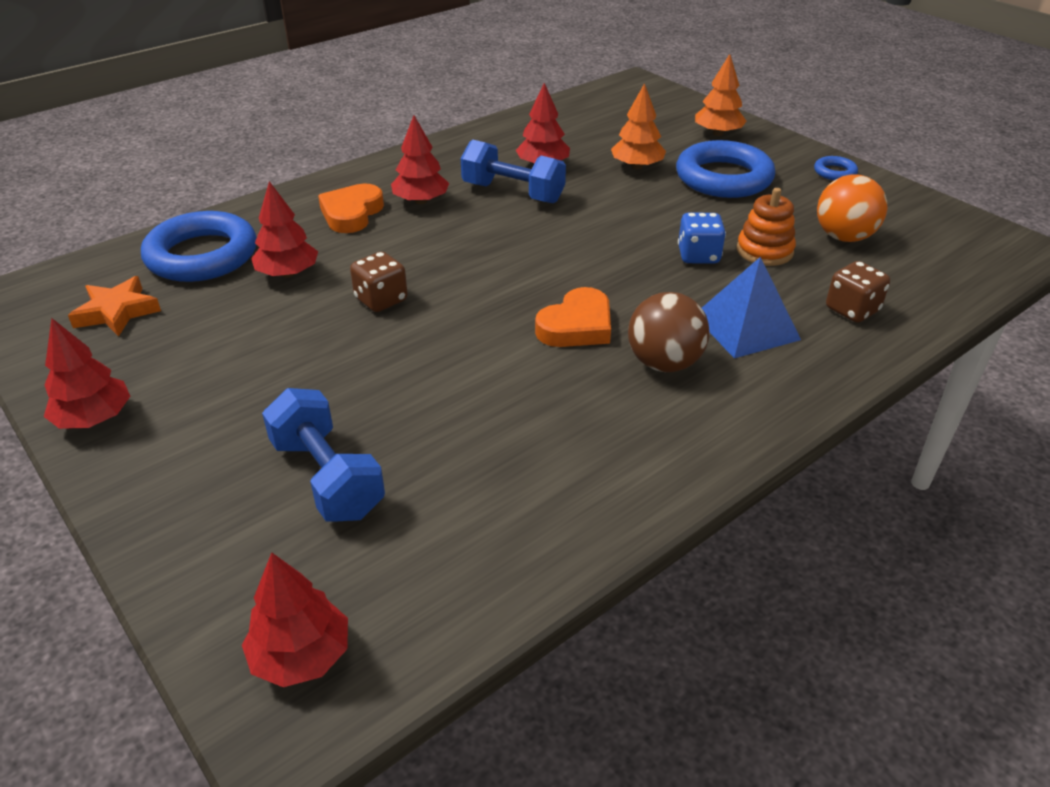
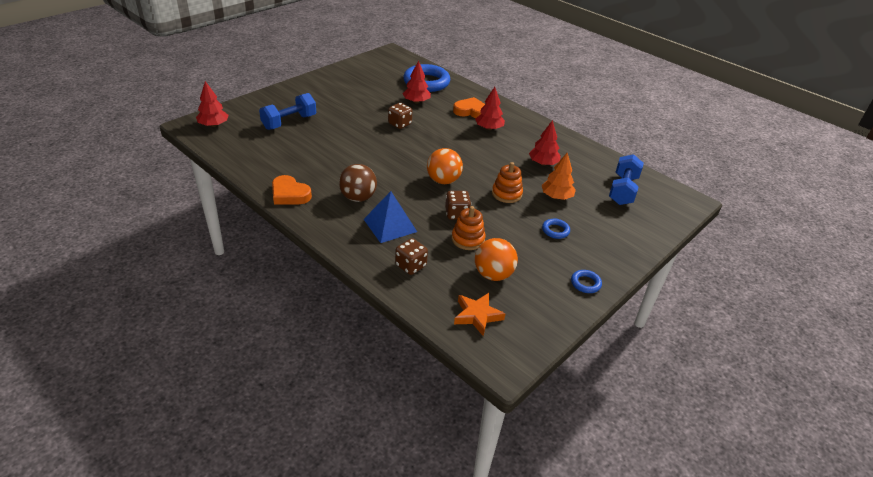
camera: 80 degrees right, 0 degrees up
(94, 419) = (322, 78): red tree -> none
(117, 312) = (384, 72): orange star -> orange star (477, 316)
(513, 193) = (507, 154): blue dumbbell -> blue dumbbell (622, 190)
(577, 326) = (385, 174): orange heart -> orange heart (289, 194)
(598, 262) = (443, 181): none -> orange ball
(633, 205) = (506, 194): none -> orange stacking toy
(698, 256) = (456, 214): blue dice -> brown dice
(717, 133) = (622, 233): orange tree -> none
(723, 178) = (555, 230): blue ring -> blue ring, size x0.44

